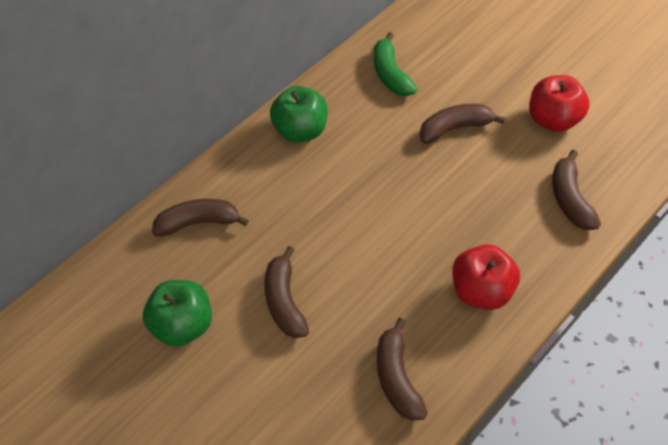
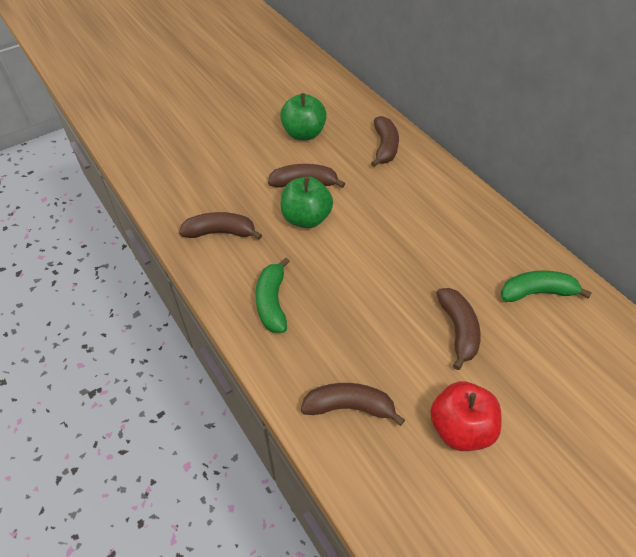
camera: 100 degrees right, 5 degrees down
(301, 130) = (468, 214): green apple -> green apple (306, 218)
(481, 290) = (272, 302): red apple -> green banana

